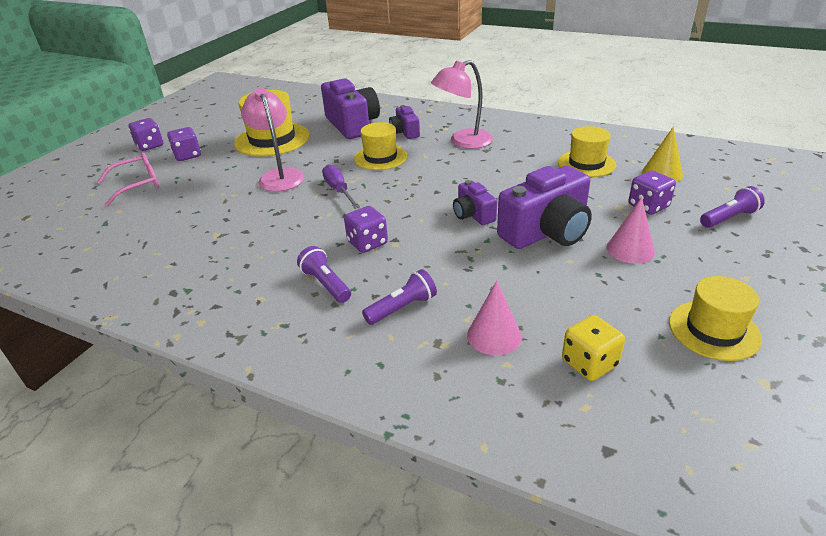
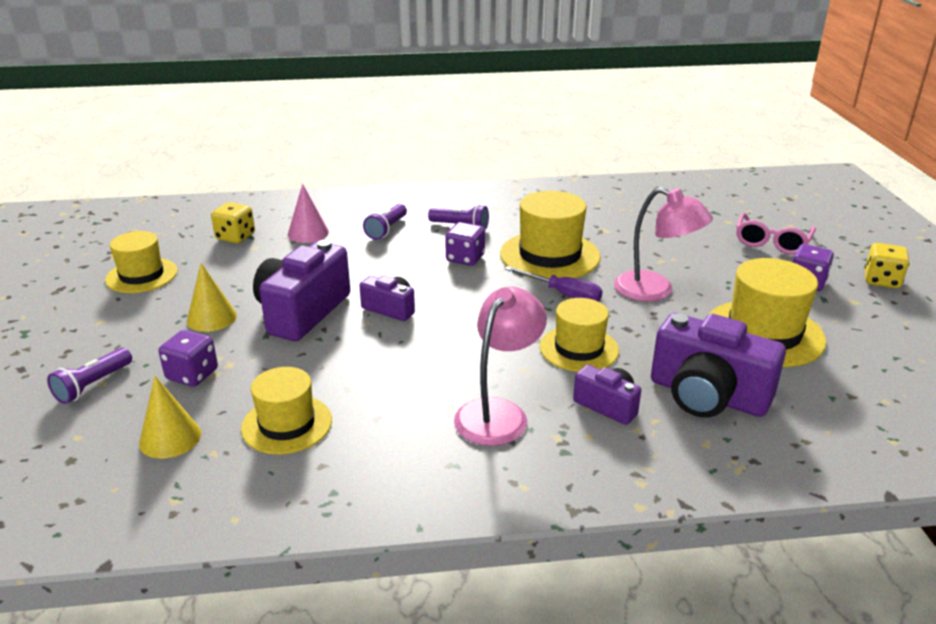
camera: 145 degrees right, 5 degrees down
(150, 145) = (881, 280): purple dice -> yellow dice
(299, 223) = (549, 255): none -> yellow hat
(630, 249) = (211, 318): pink cone -> yellow cone

